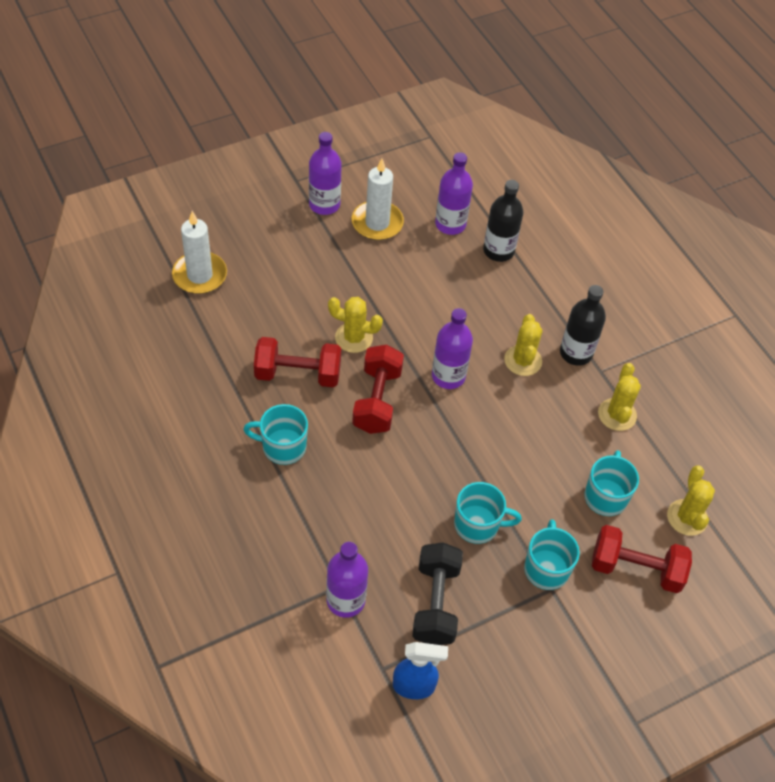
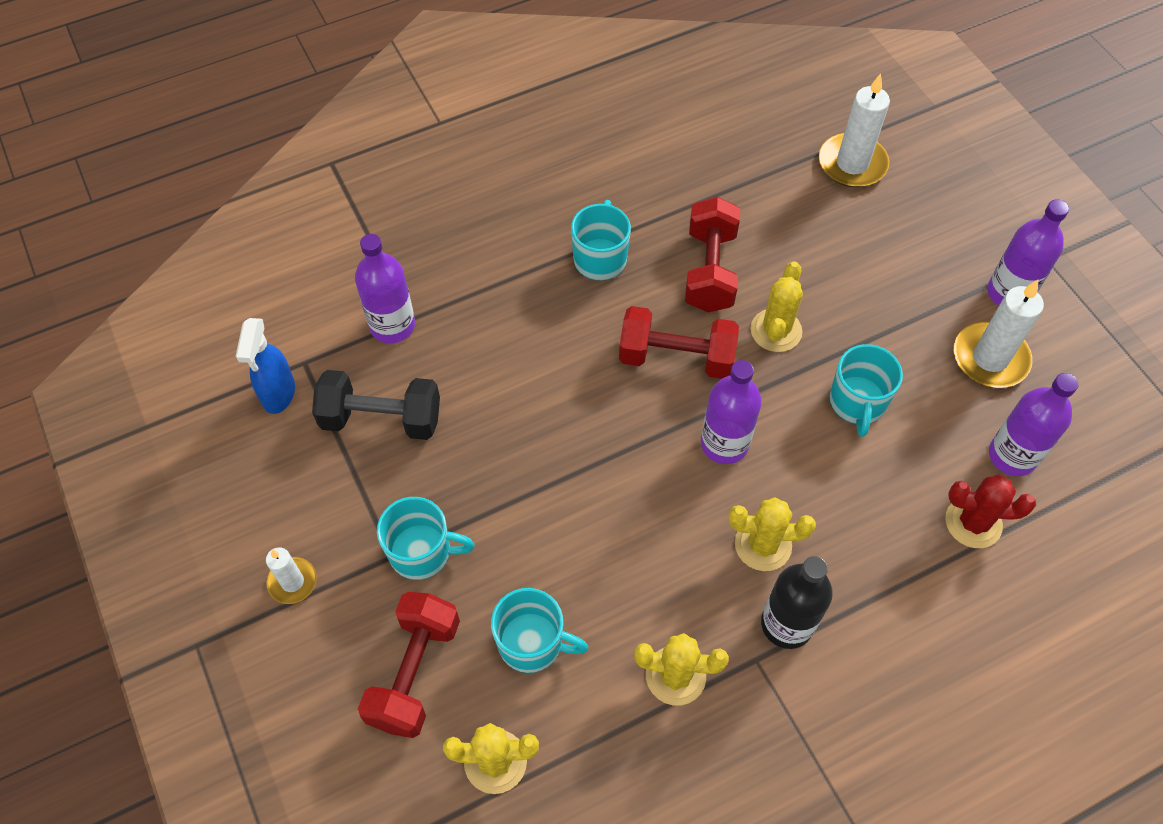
camera: 95 degrees right, 5 degrees up
(478, 525) = (489, 471): turquoise mug -> turquoise mug (857, 403)
(498, 251) = (973, 522): black bottle -> red cactus
(578, 657) = (292, 582): none -> white candle

